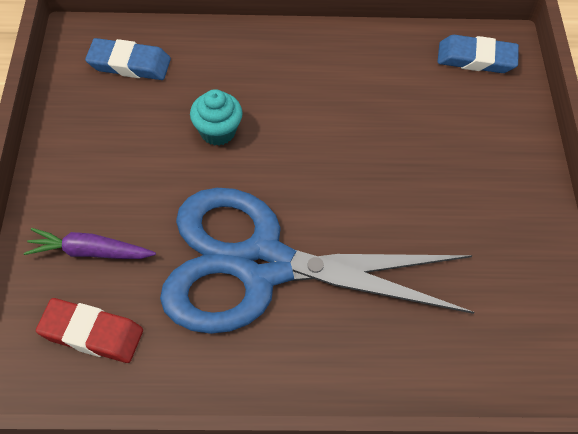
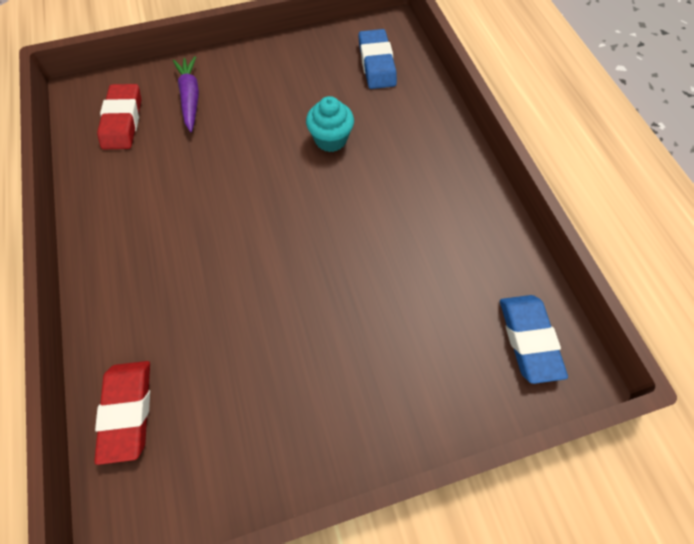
camera: 75 degrees right, 5 degrees up
(262, 265) = (204, 208): blue scissors -> none
(476, 369) = (128, 411): none -> red eraser

